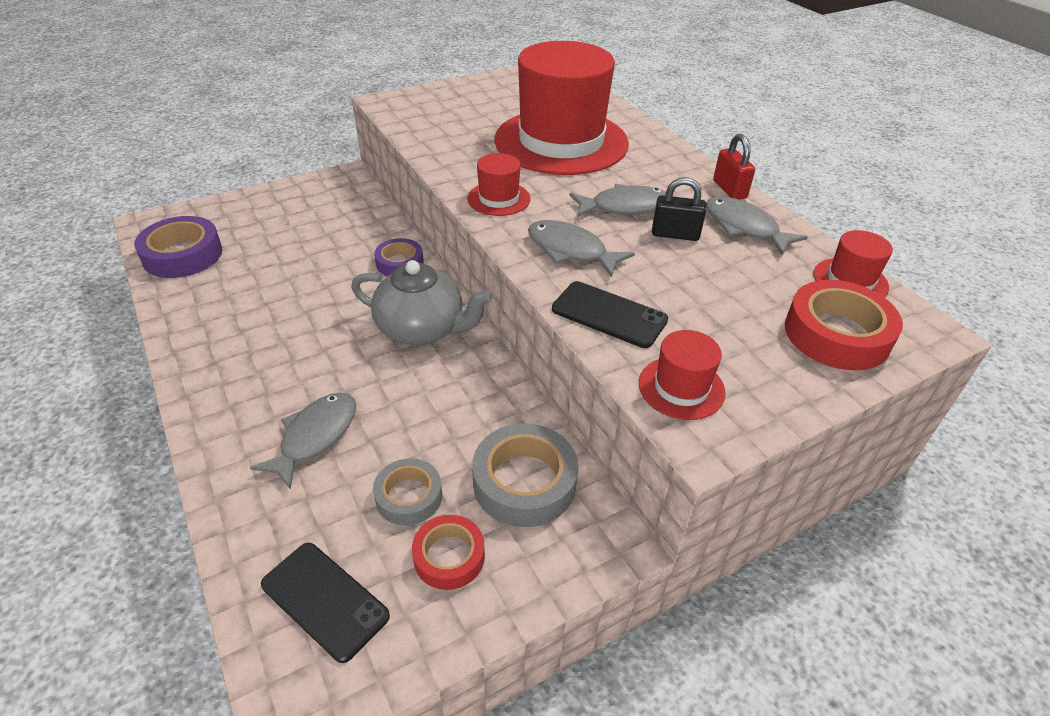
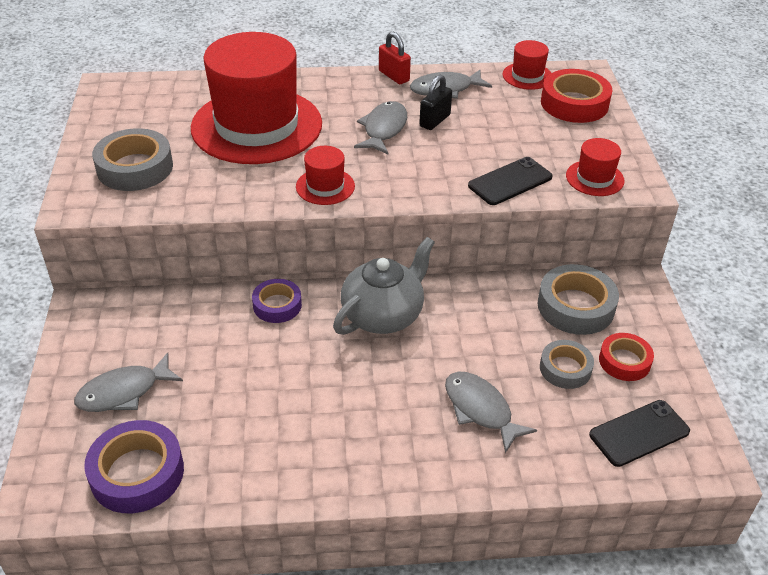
camera: 65 degrees left, 0 degrees up
(453, 109) = (135, 167): none -> grey tape
(571, 250) = (424, 173): grey fish -> grey fish (124, 392)
(729, 189) = (394, 76): red padlock -> red padlock turned 45 degrees clockwise

